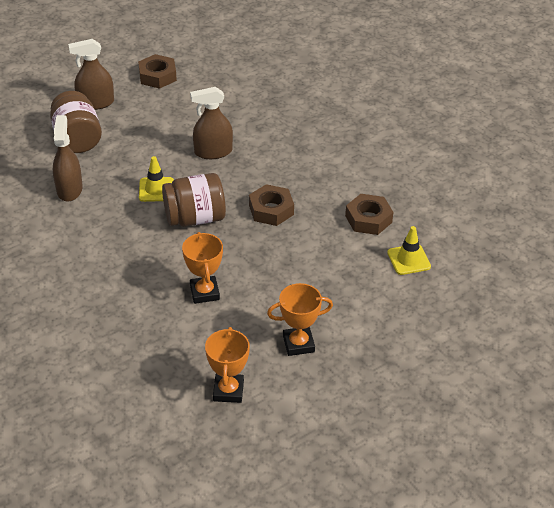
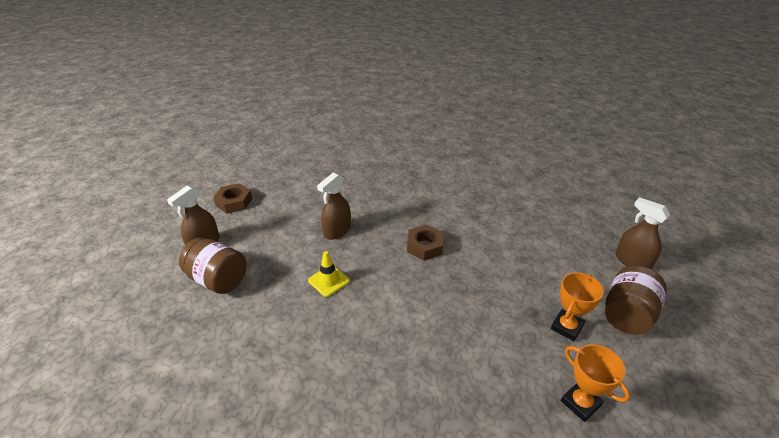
camera: 40 degrees left, 5 degrees down
(69, 189) = (256, 324): brown spray bottle -> brown spray bottle (632, 261)
(195, 218) = (383, 284): brown jar -> brown jar (627, 314)
(204, 292) = (461, 335): orange trophy -> none
(368, 219) = (486, 217): brown nut -> none
(408, 259) = (540, 227): yellow traffic cone -> none

